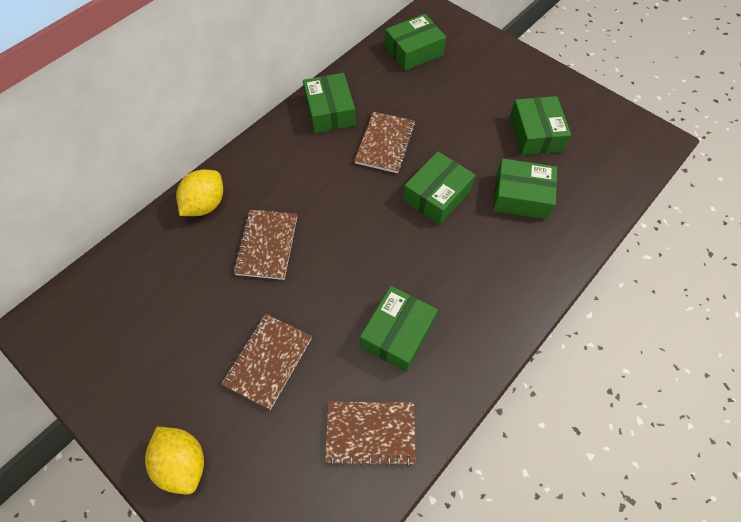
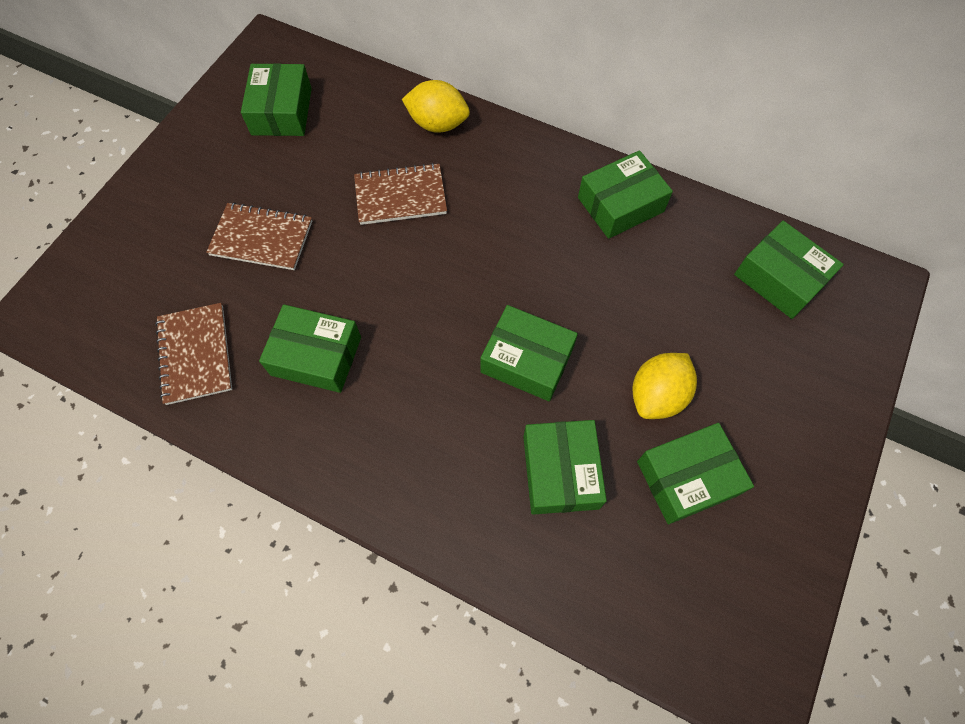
camera: 75 degrees right, 5 degrees up
(130, 324) = (281, 111): none -> green box
(183, 463) = (150, 200): yellow lemon -> yellow lemon (657, 395)
(385, 143) = (591, 280): brown notebook -> none

